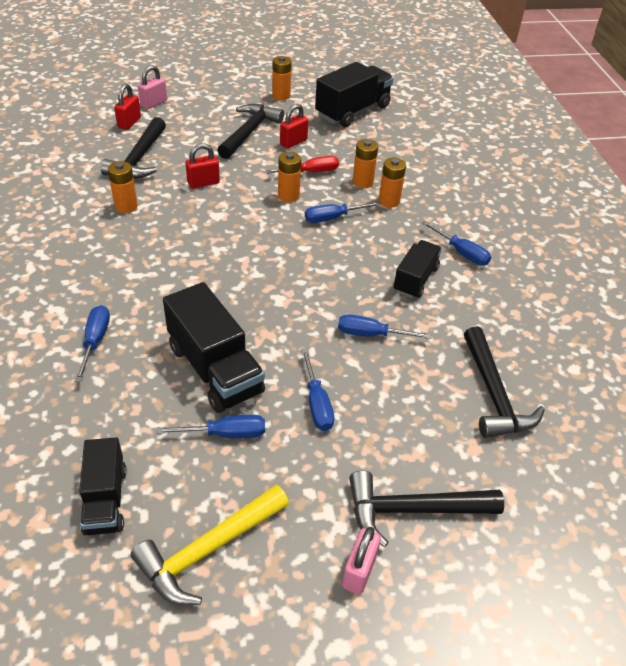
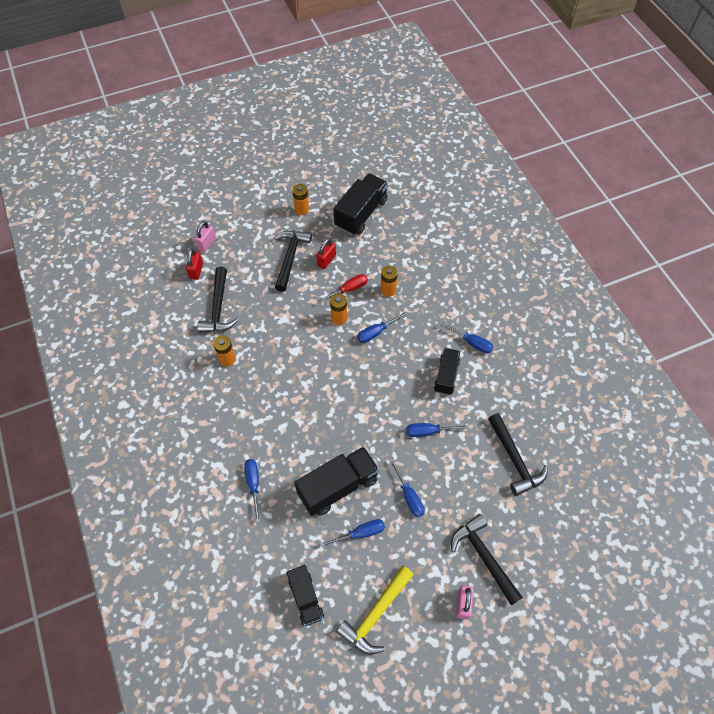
camera: 10 degrees left, 15 degrees up
(203, 183) = (274, 321): red padlock -> none
(215, 369) = (338, 486): black truck -> black truck turned 75 degrees counterclockwise
(389, 201) = (411, 305): orange battery -> none
(413, 510) = (483, 557): black hammer -> black hammer turned 75 degrees clockwise

